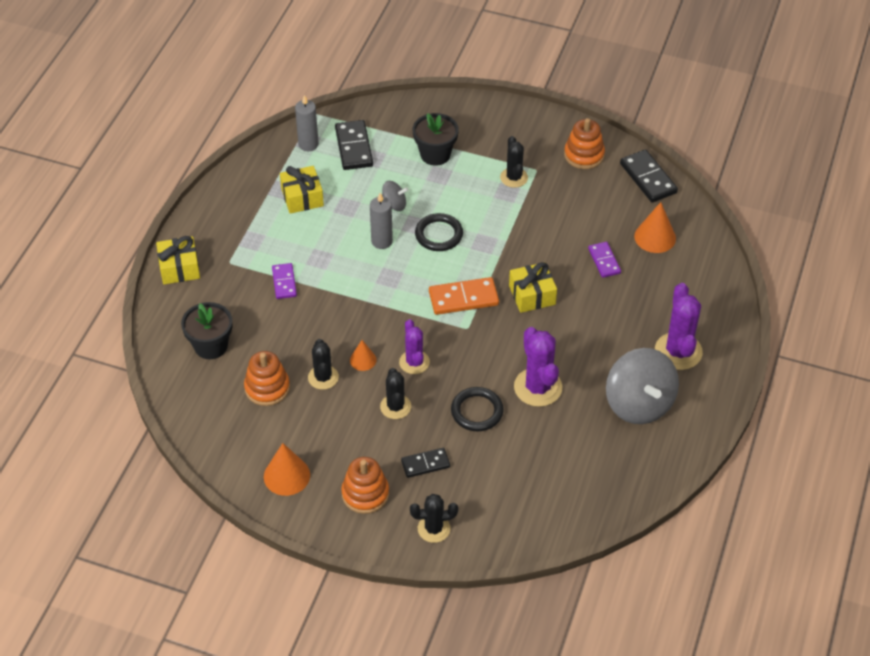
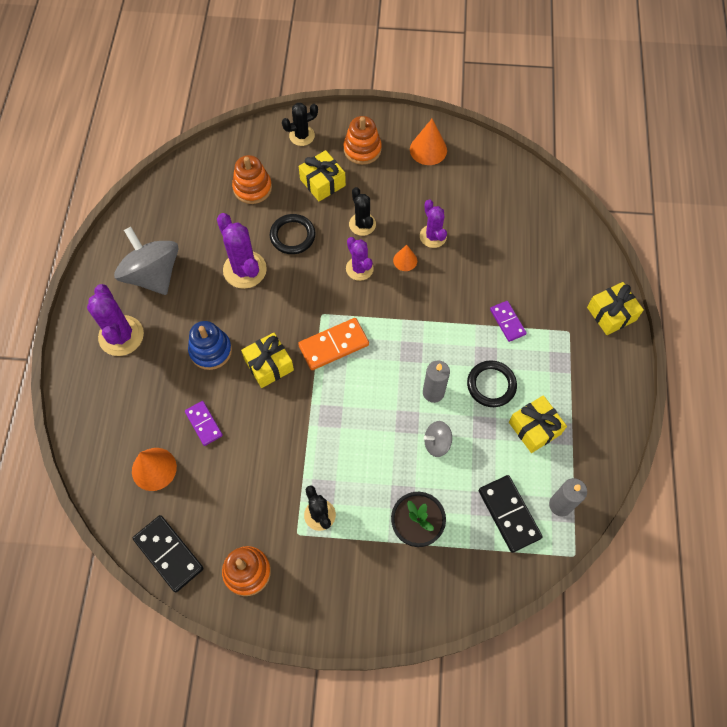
camera: 165 degrees right, 15 degrees up
(211, 346) = (541, 243): black flower pot -> none
(267, 388) = (475, 216): orange stacking toy -> orange stacking toy (252, 188)
(323, 377) = (433, 236): black cactus -> purple cactus
(425, 464) = (322, 182): black domino -> yellow gift
(439, 235) = (379, 415): black ring -> black ring (491, 385)
(587, 319) = (210, 350): none -> blue stacking toy

